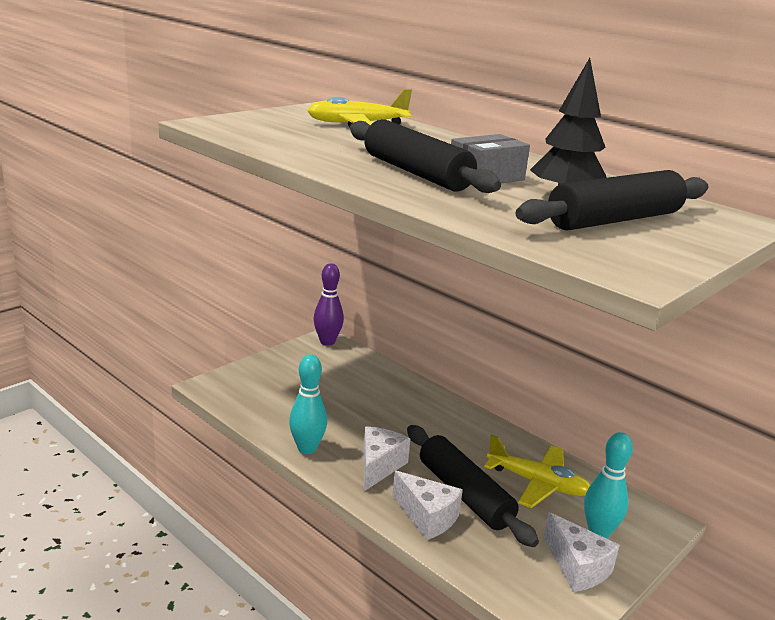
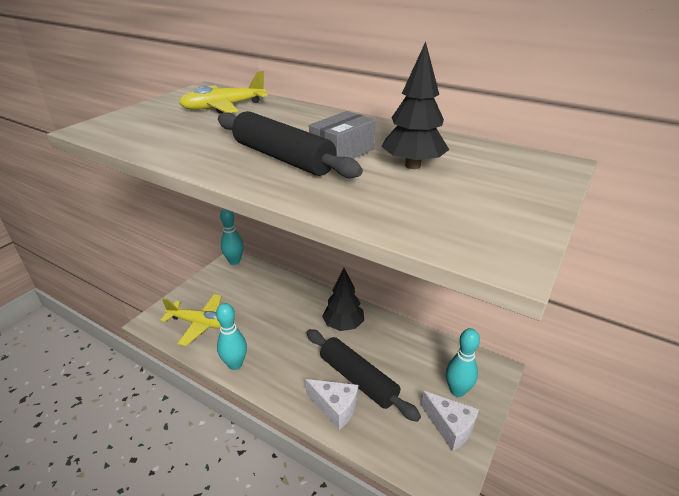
camera: 10 degrees left, 10 degrees up
(327, 342) = (234, 261): purple bowling pin -> turquoise bowling pin
(379, 466) = (291, 368): white cheese -> none
(458, 435) = (343, 325): none -> black tree
(537, 483) = (406, 356): yellow plane -> yellow plane (200, 323)
(614, 220) = (461, 185): black rolling pin -> none

